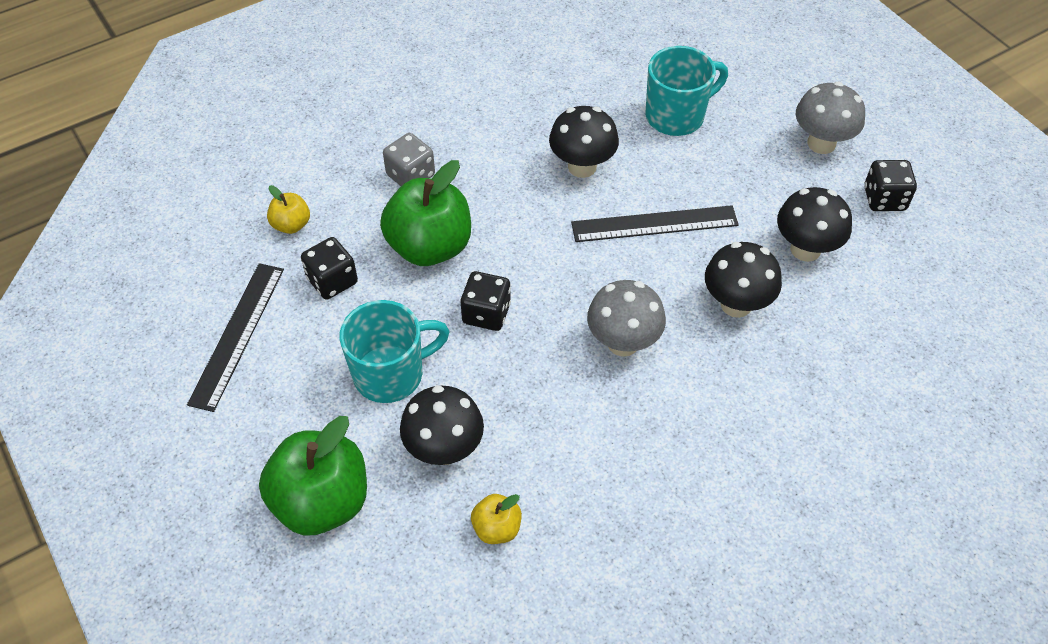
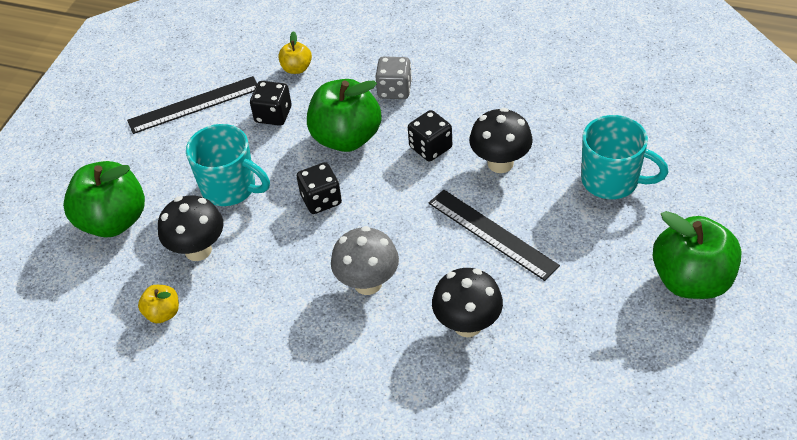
camera: 55 degrees right, 5 degrees down
(805, 249) = (567, 334): black mushroom -> none
(821, 143) = (691, 280): grey mushroom -> green apple
(884, 199) = (679, 354): black dice -> black dice (430, 147)

